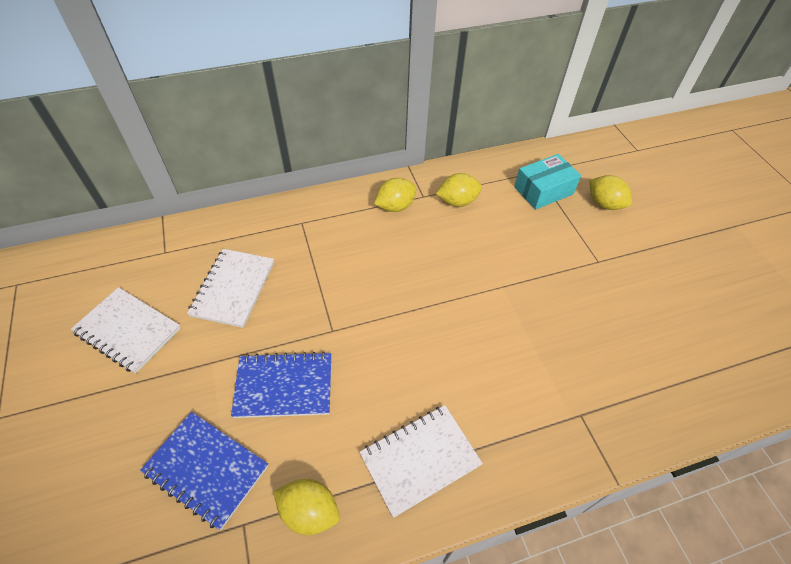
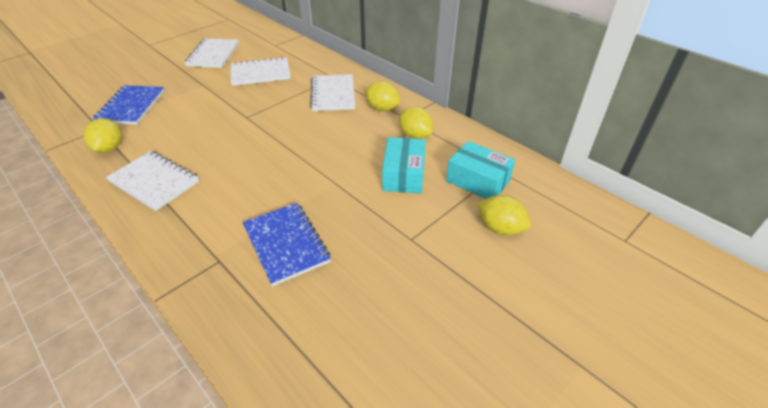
camera: 65 degrees right, 10 degrees down
(284, 386) = (194, 113): blue notebook -> blue notebook (286, 244)
(339, 235) = (333, 94): none -> white notebook
(513, 233) = (403, 175): none -> turquoise box
(604, 204) = (500, 228): yellow lemon -> yellow lemon turned 75 degrees counterclockwise

